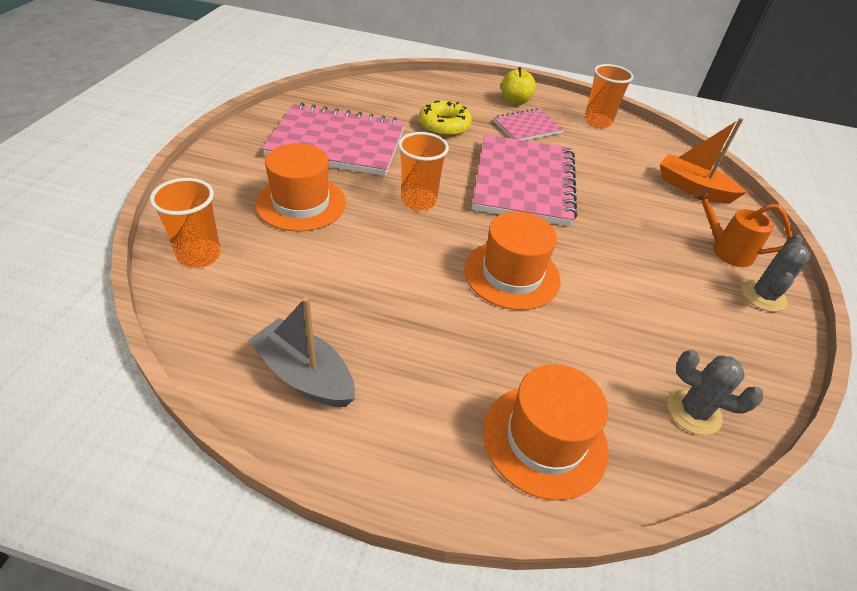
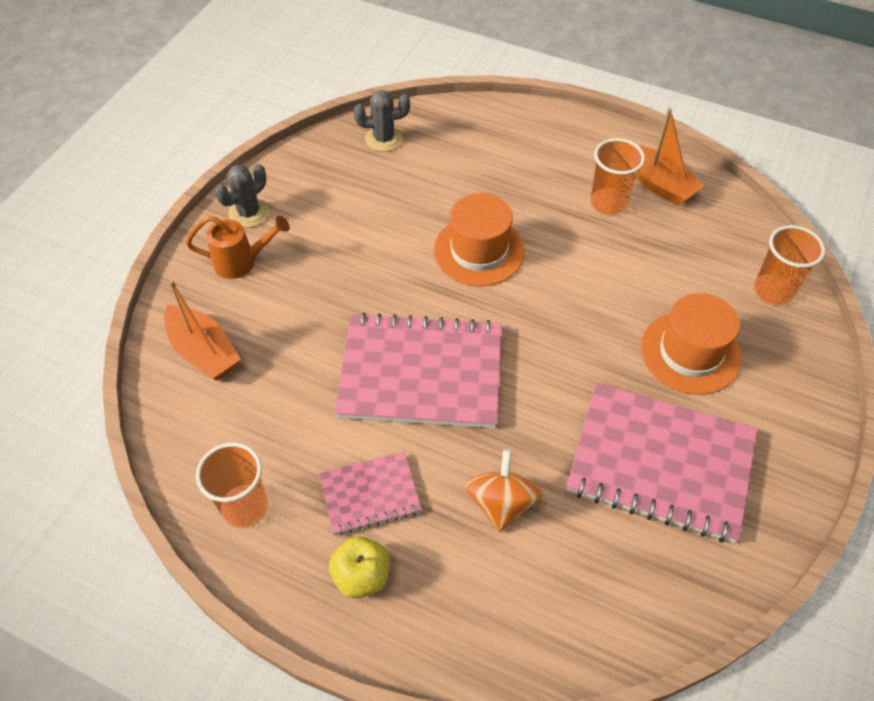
camera: 165 degrees left, 10 degrees up
(305, 375) = (658, 184): grey boat -> orange boat
(418, 201) = (557, 349): orange cup -> orange cup (608, 203)
(444, 125) = (501, 503): yellow donut -> orange spinning top
(524, 182) = (421, 373): pink notebook -> pink notebook turned 75 degrees clockwise
(545, 439) = (496, 134): orange hat -> none
(693, 411) = (383, 139): grey cactus -> grey cactus turned 45 degrees counterclockwise
(725, 250) = (242, 262): orange watering can -> orange watering can turned 45 degrees counterclockwise

